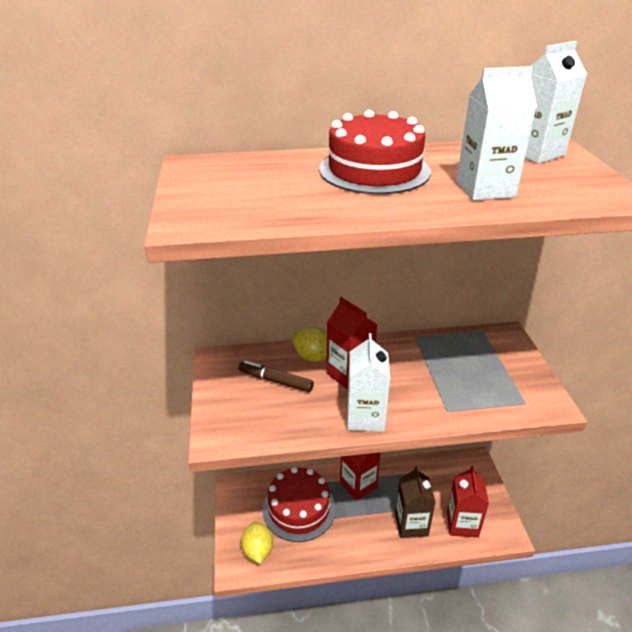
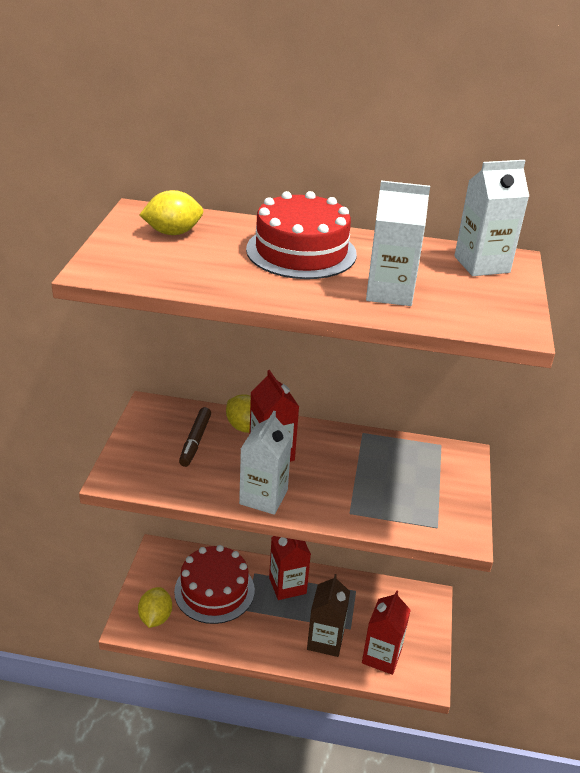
camera: 15 degrees right, 0 degrees up
(239, 176) = (173, 233): none -> yellow lemon
(275, 381) = (195, 441): brown marker -> brown marker turned 120 degrees counterclockwise

